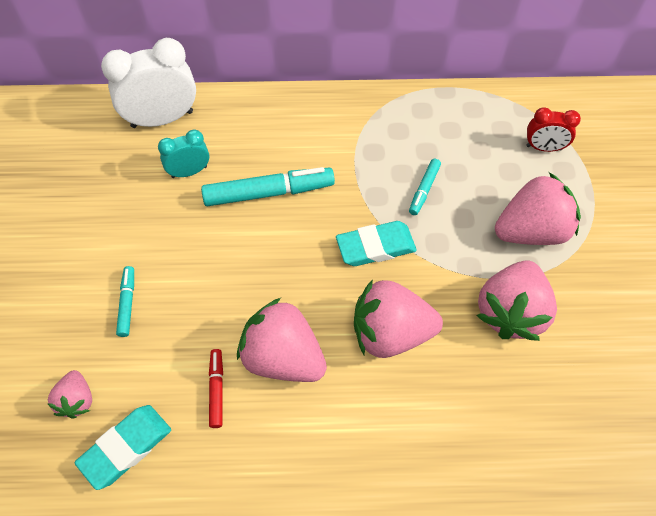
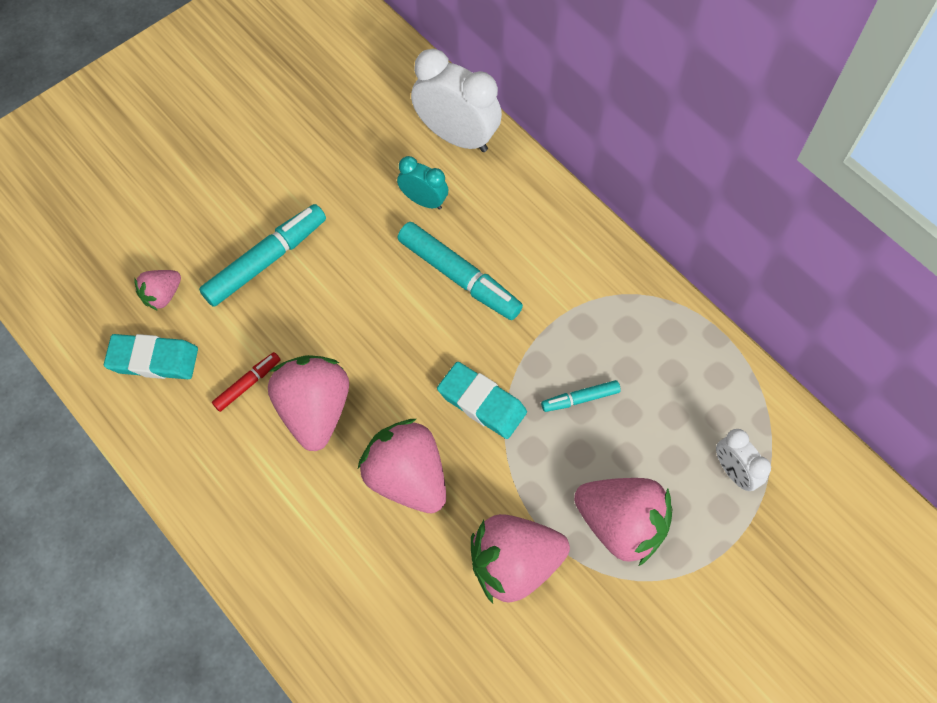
camera: 50 degrees right, 5 degrees up
(127, 303) = (266, 260): turquoise marker -> turquoise marker, size x1.92
(544, 148) = (733, 472): red clock -> white clock

